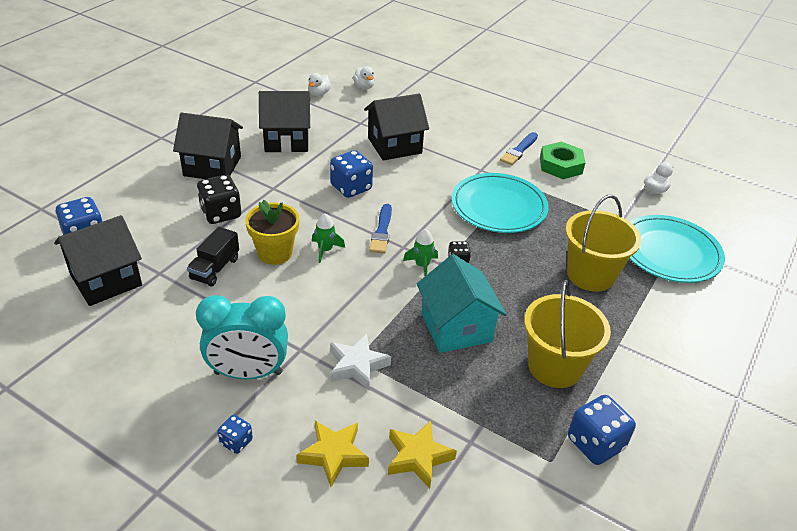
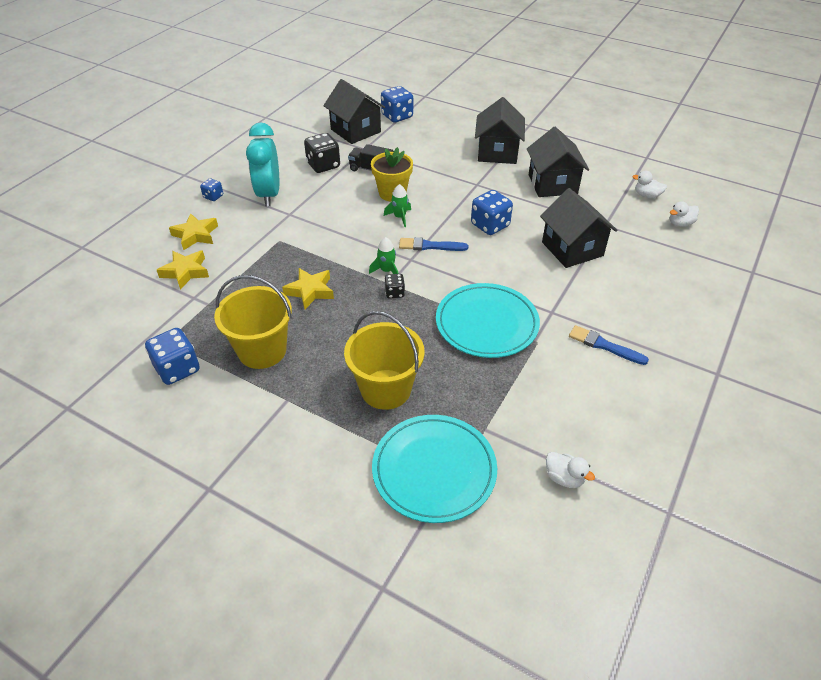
camera: 90 degrees right, 5 degrees up
(221, 213) = (436, 164): black dice -> black dice (323, 165)
(357, 365) = (272, 240): white star -> none
(456, 327) = (310, 291): turquoise house -> yellow star
(560, 165) = (586, 382): green nut -> none

